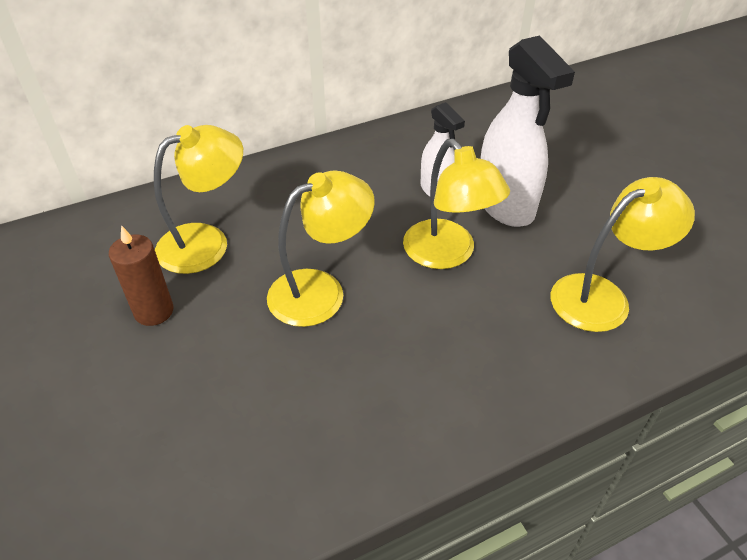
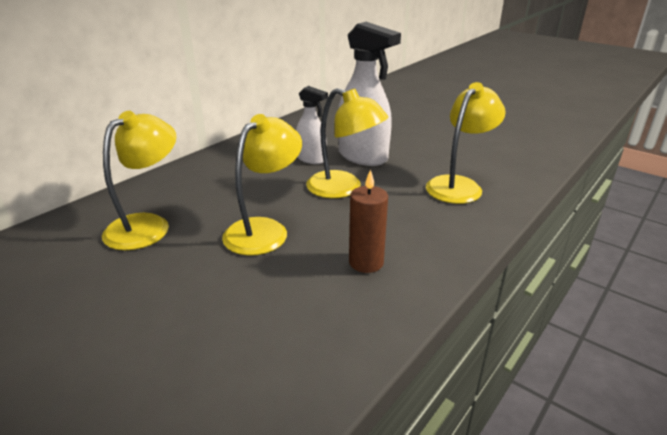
camera: 25 degrees left, 15 degrees down
(154, 311) = (125, 279): brown candle -> brown candle (366, 262)

